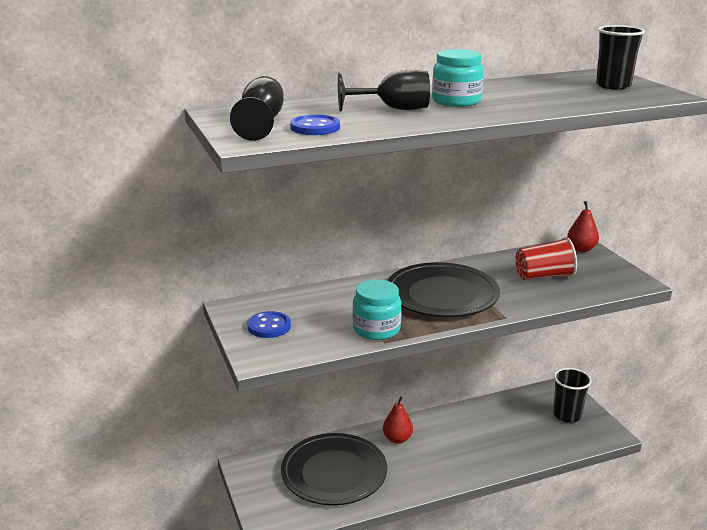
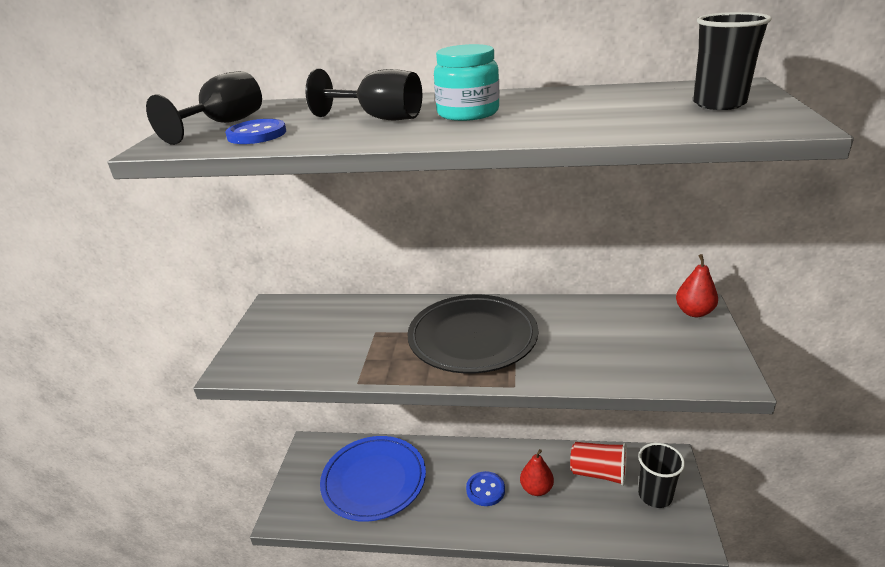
camera: 30 degrees right, 5 degrees up
(269, 326) = (279, 334): blue button -> blue button (485, 490)
(334, 473) = (374, 480): black plate -> blue plate
(376, 329) = (366, 364): turquoise jar -> none
(397, 439) = (455, 463): red pear -> red pear (536, 489)
(544, 276) = (612, 340): red cup -> red cup (598, 473)

